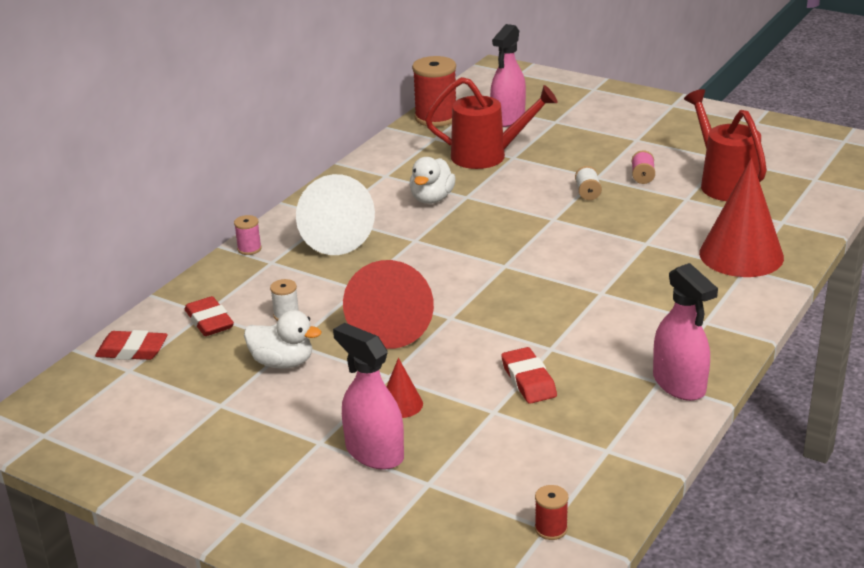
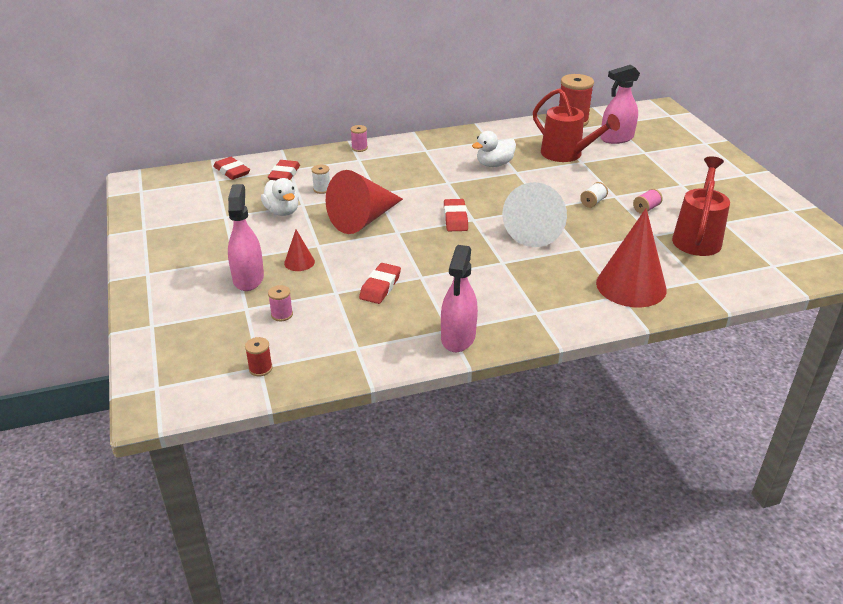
camera: 40 degrees right, 5 degrees up
(330, 235) = (409, 159): white cone -> white cone (537, 230)
(478, 466) = (282, 315): none -> pink spool
(486, 273) = (455, 218): none -> red eraser

